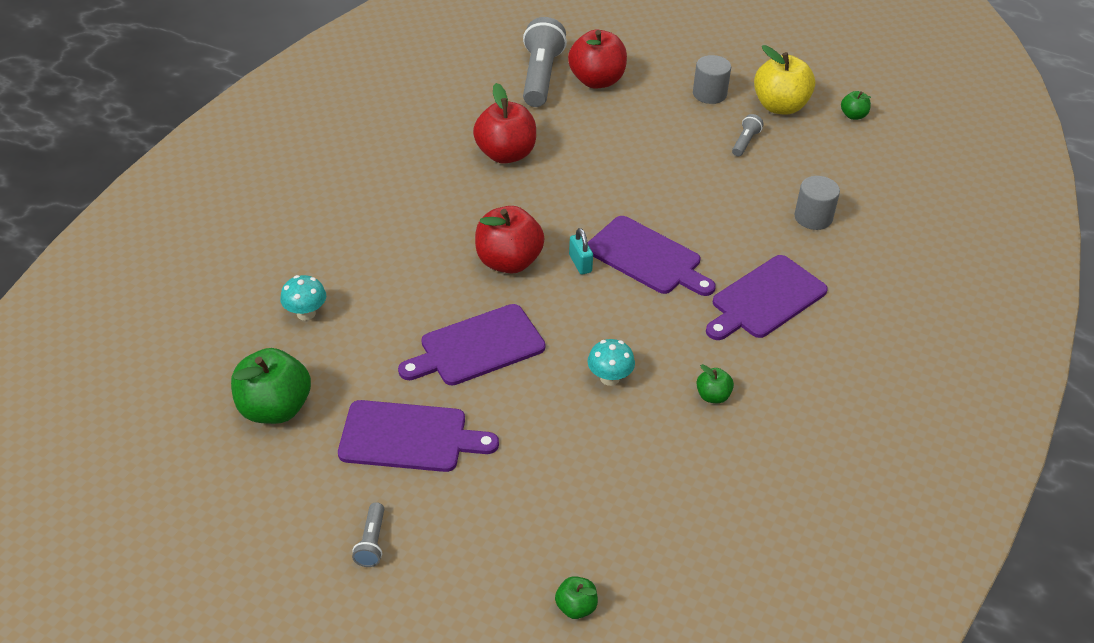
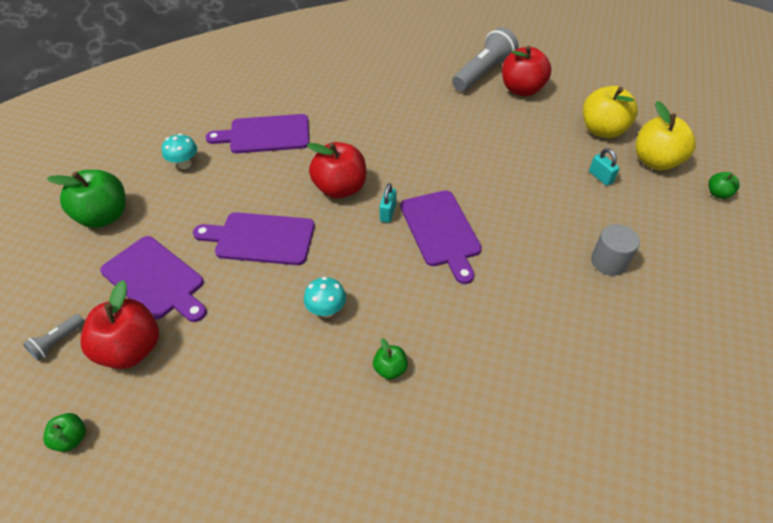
camera: 35 degrees right, 5 degrees up
(506, 154) = (409, 115): red apple -> red apple (131, 349)
(576, 607) = (123, 484): green apple -> green apple (71, 438)
(709, 94) = (602, 130): grey cylinder -> yellow apple
(745, 142) = (600, 177): grey flashlight -> turquoise padlock
(765, 299) = (507, 310): purple cutting board -> purple cutting board (266, 134)

